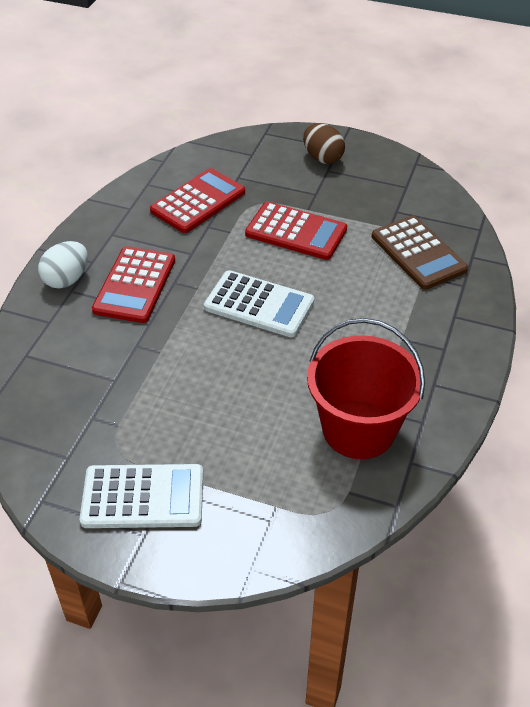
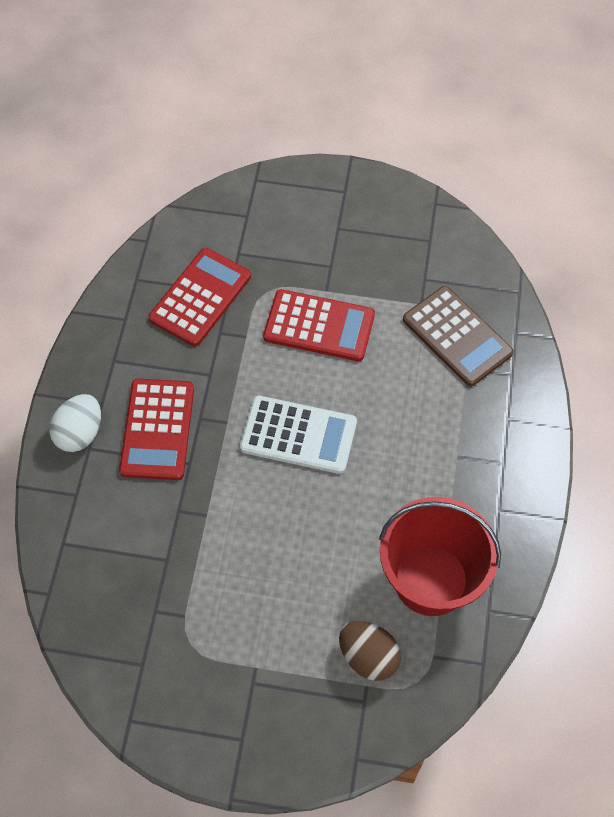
camera: 10 degrees left, 15 degrees up
(143, 497) = (231, 698): white calculator -> none
(322, 158) = (329, 210): brown egg -> brown egg (368, 657)

